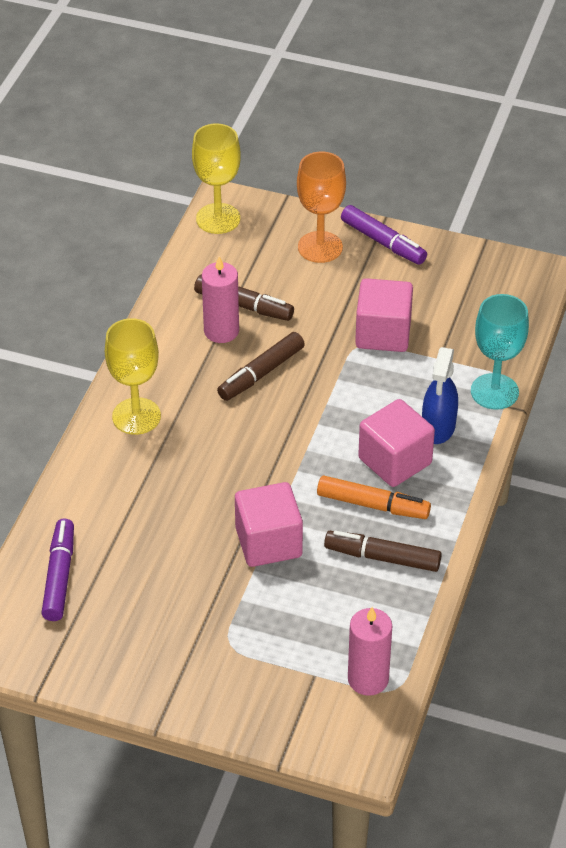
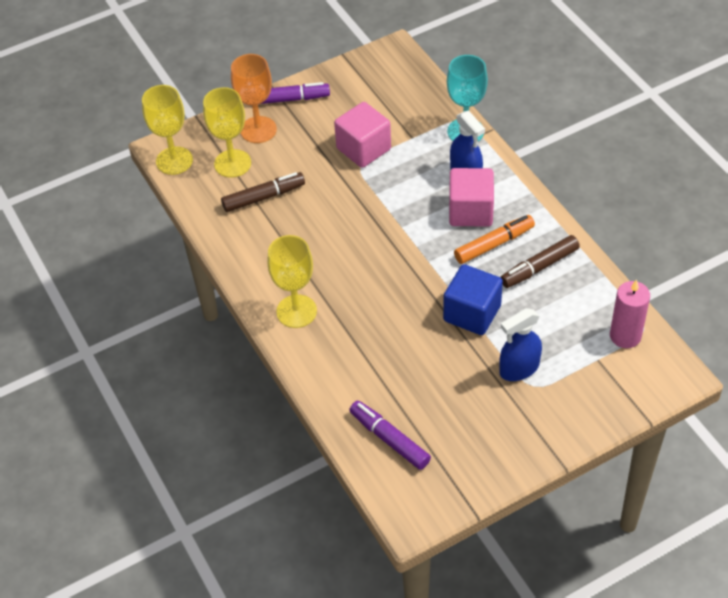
camera: 45 degrees left, 5 degrees up
(221, 331) = (272, 222): pink candle -> none
(239, 620) = (519, 368): none -> blue spray bottle
(259, 258) = (232, 163): none -> yellow goblet
(261, 373) = (330, 226): brown marker -> none
(268, 542) = (472, 313): pink cube -> blue cube

